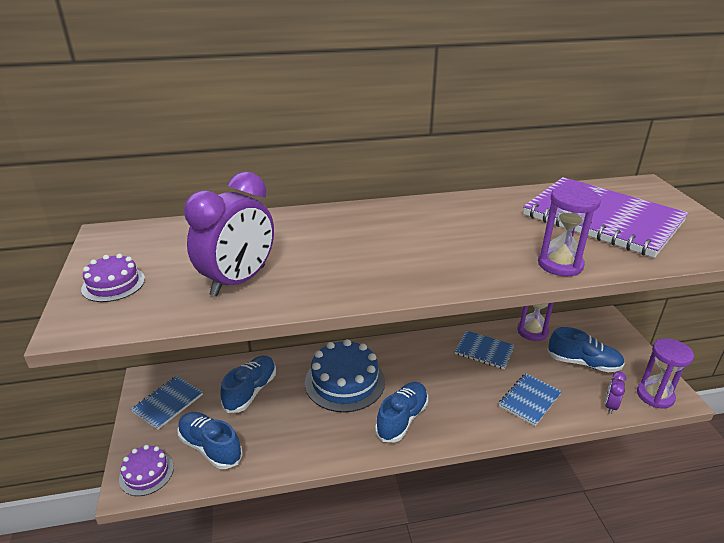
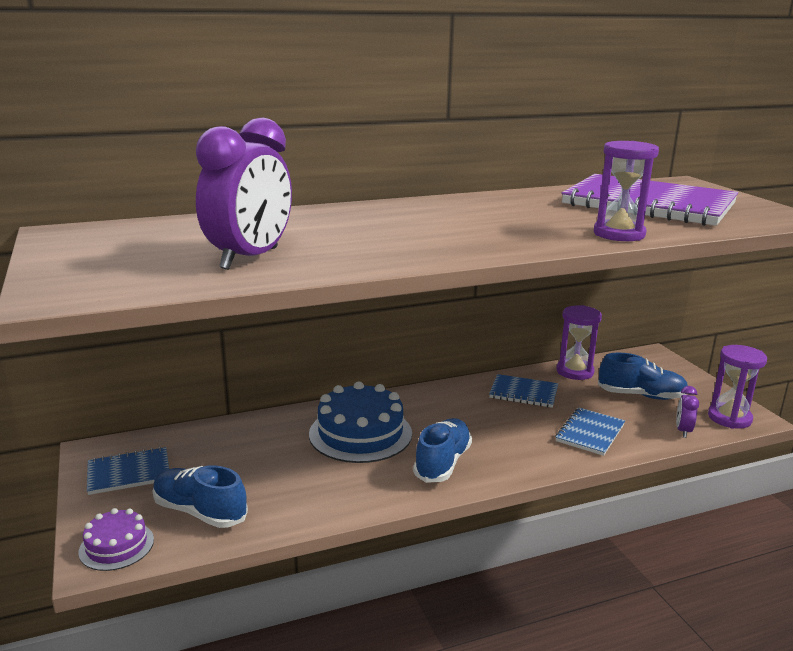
camera: 10 degrees left, 10 degrees down
(113, 284) = (88, 267): purple cake -> none
(168, 403) = (129, 473): blue notebook -> blue notebook turned 45 degrees clockwise
(251, 391) = (240, 452): blue shoe -> none

